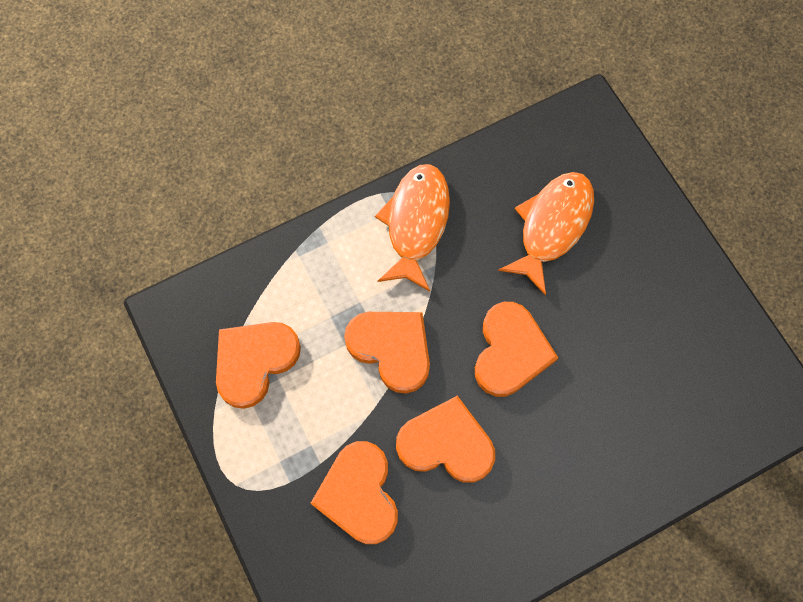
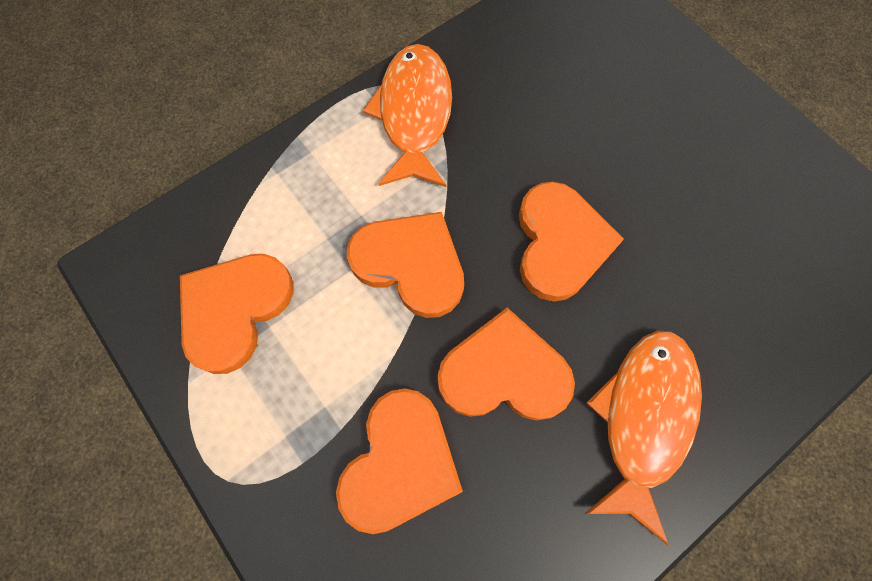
camera: 10 degrees left, 0 degrees up
(359, 494) = (400, 462): orange heart -> orange heart turned 135 degrees counterclockwise
(552, 227) = (575, 94): orange fish -> orange fish (643, 418)

